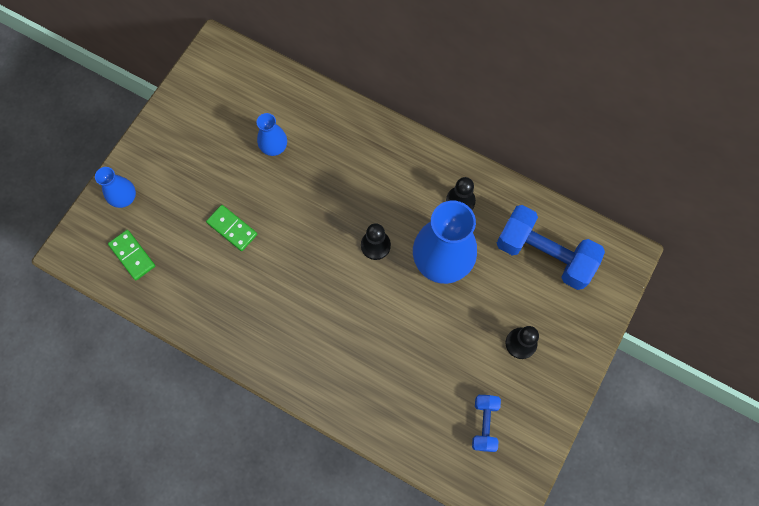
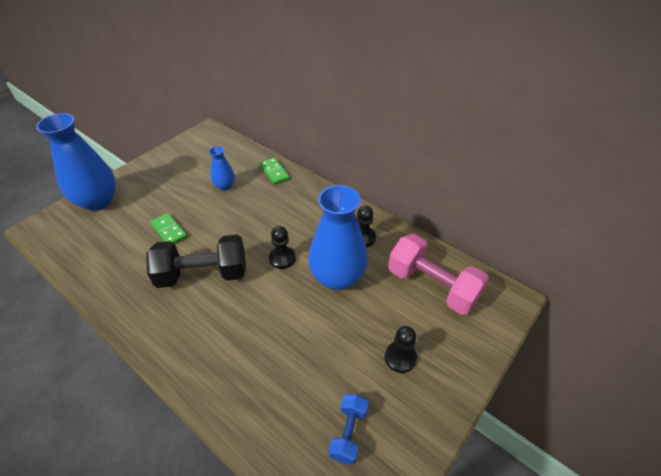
camera: 10 degrees right, 25 degrees down
(124, 198) = (98, 201): blue vase -> blue vase, size x2.01
(132, 255) = (81, 237): green domino -> green domino (274, 172)
(294, 282) = (203, 274): none -> black dumbbell
(544, 254) = (432, 286): blue dumbbell -> pink dumbbell

